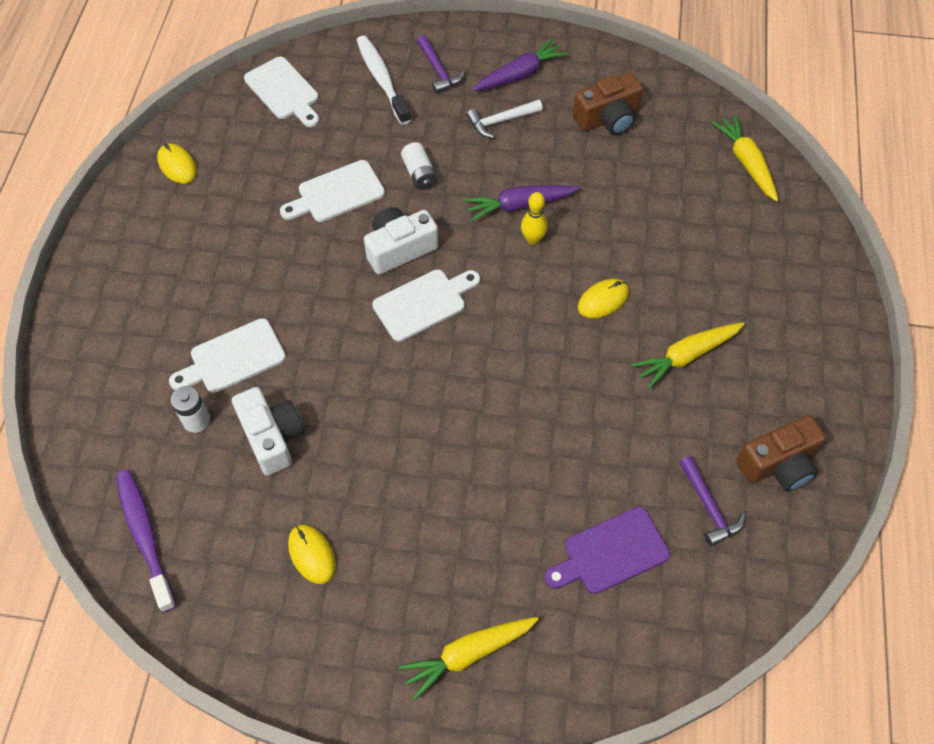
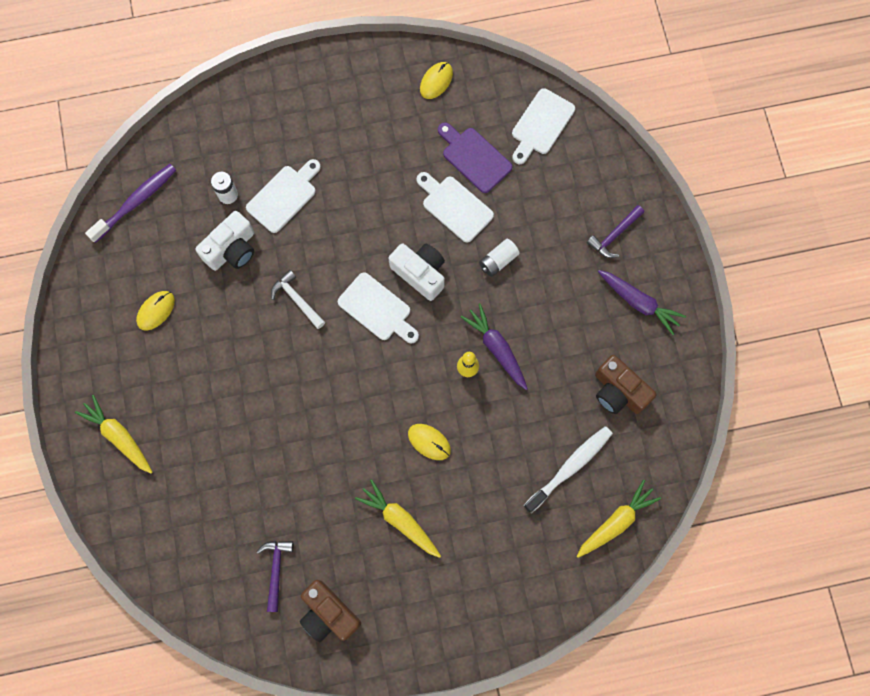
camera: 70 degrees right, 15 degrees up
(233, 358) = (284, 196): white cutting board -> white cutting board turned 90 degrees clockwise
(382, 79) = (585, 194): white toothbrush -> white toothbrush (570, 467)
(500, 121) = (579, 304): white hammer -> white hammer (297, 299)
(610, 553) = (219, 509): purple cutting board -> purple cutting board (474, 157)
(709, 507) = (276, 570): purple hammer -> purple hammer turned 135 degrees clockwise

